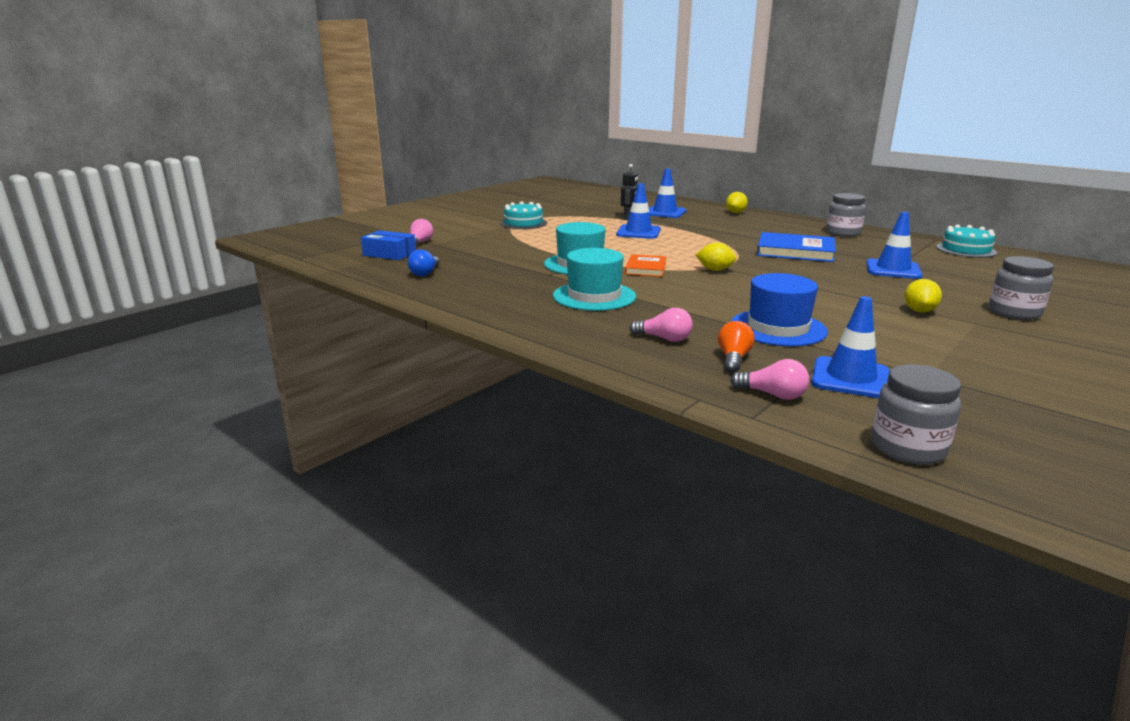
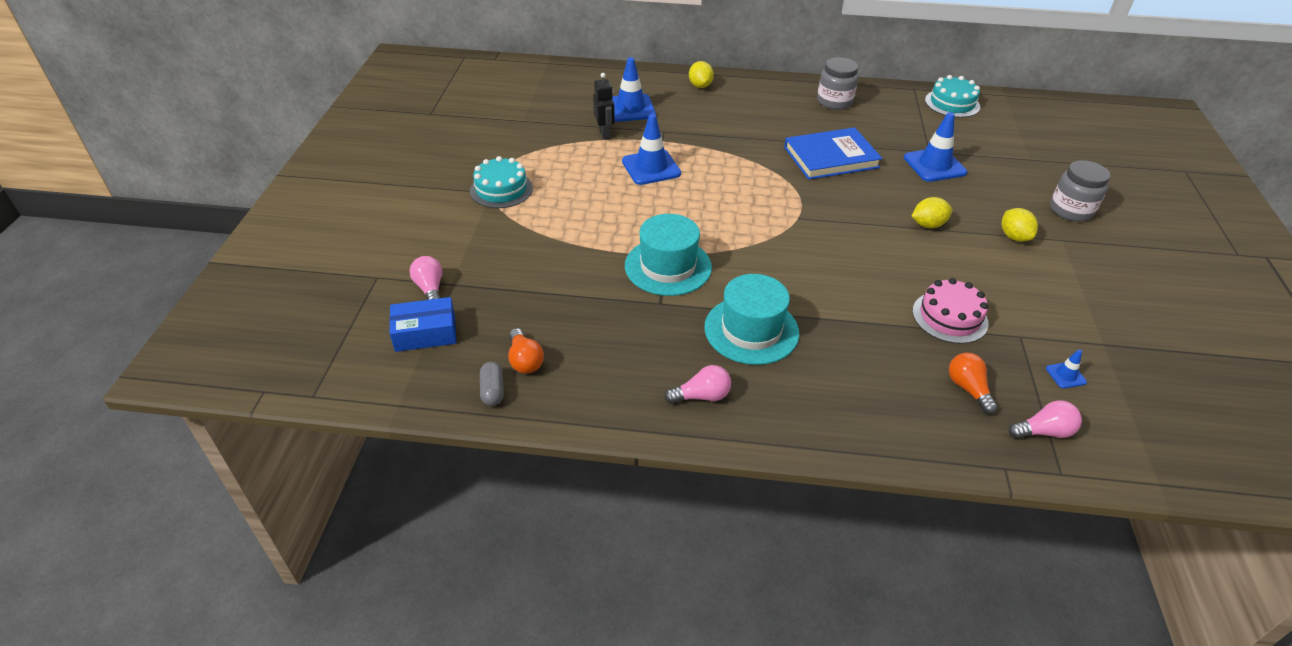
camera: 35 degrees left, 20 degrees up
(388, 277) = (492, 391): none -> grey capsule
(425, 273) = (525, 360): blue light bulb -> orange light bulb
(645, 268) = (738, 249): orange book -> none
(664, 339) = (888, 382): pink light bulb -> pink light bulb (701, 396)
(715, 270) = (801, 226): yellow lemon -> yellow lemon (928, 225)
(778, 328) = (949, 317): blue hat -> pink cake
(850, 378) = (1065, 375): blue traffic cone -> blue traffic cone, size x0.47
(908, 448) = (1177, 457): grey jar -> none

